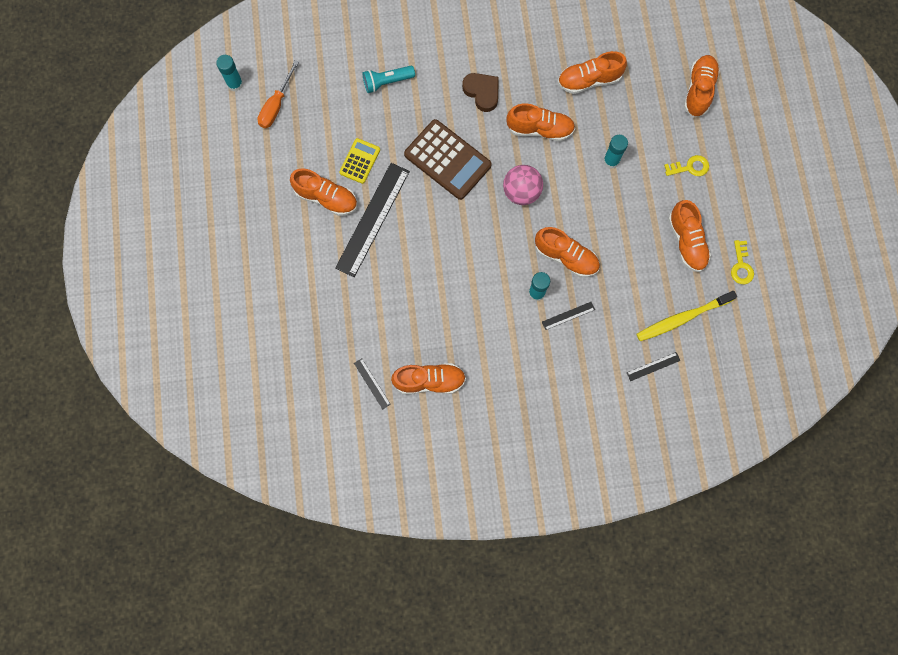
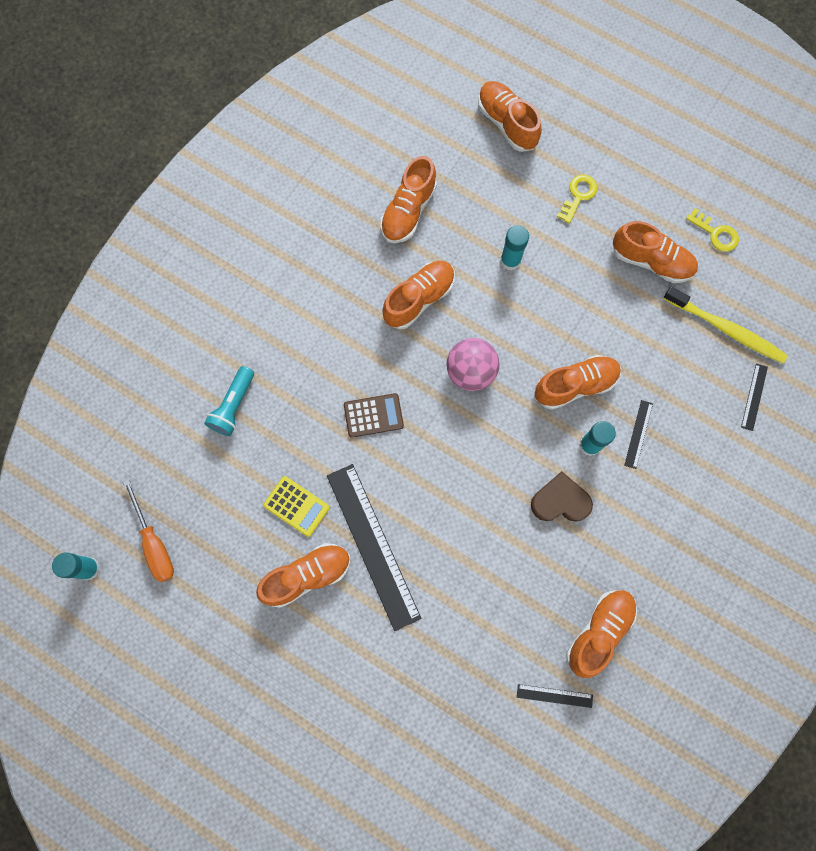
camera: 50 degrees left, 0 degrees up
(360, 161) = (296, 506): yellow calculator -> yellow calculator turned 150 degrees clockwise
(447, 160) = (373, 415): brown calculator -> brown calculator, size x0.54
(482, 92) = (330, 321): brown heart -> brown heart (560, 501)
(682, 318) = (726, 329): yellow toothbrush -> yellow toothbrush turned 75 degrees counterclockwise

